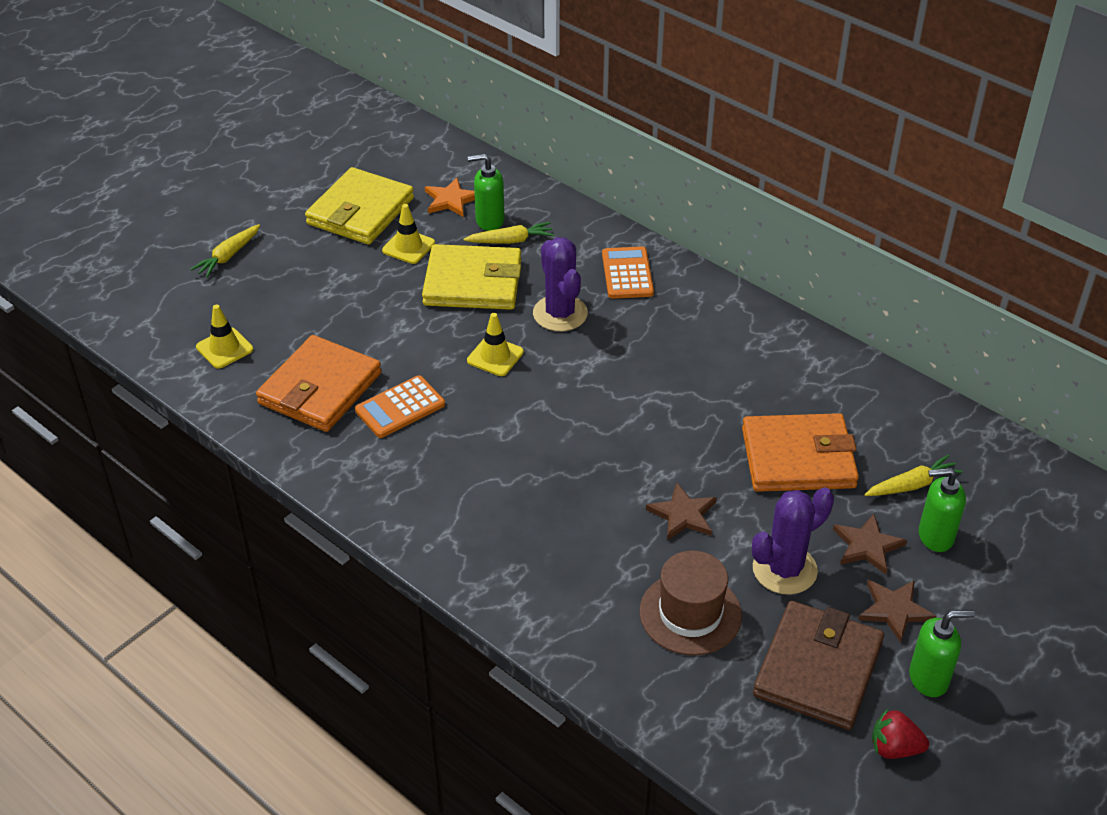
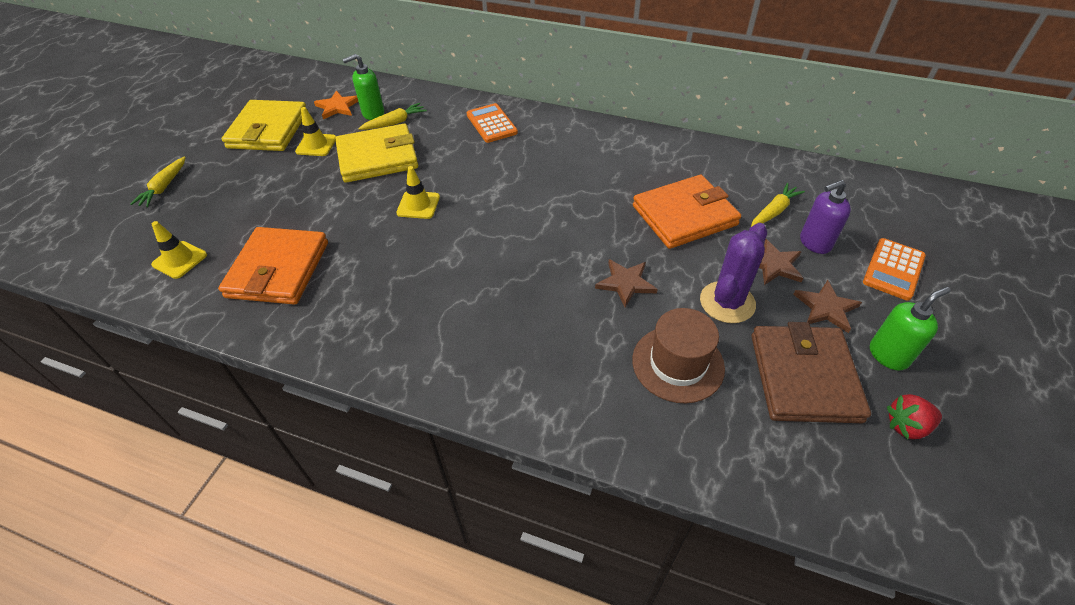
camera: 20 degrees left, 5 degrees up
(400, 407) = (355, 265): orange calculator -> orange calculator (893, 269)
(560, 313) = (455, 162): purple cactus -> none
(935, 536) = (814, 243): green soap dispenser -> purple soap dispenser

